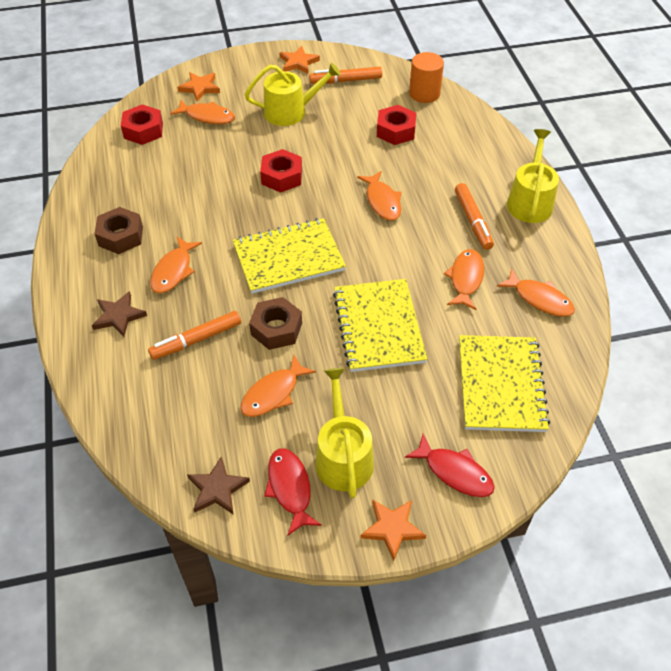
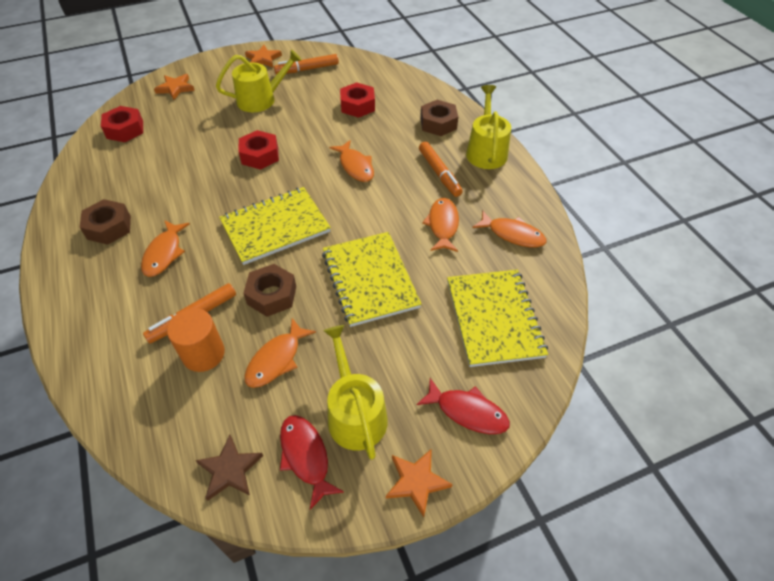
camera: 10 degrees left, 0 degrees up
(119, 316) = (112, 304): brown star -> none
(207, 116) = (185, 111): orange fish -> none
(424, 93) = (377, 73): orange cylinder -> orange cylinder (203, 354)
(482, 162) = (438, 123): none -> brown nut

